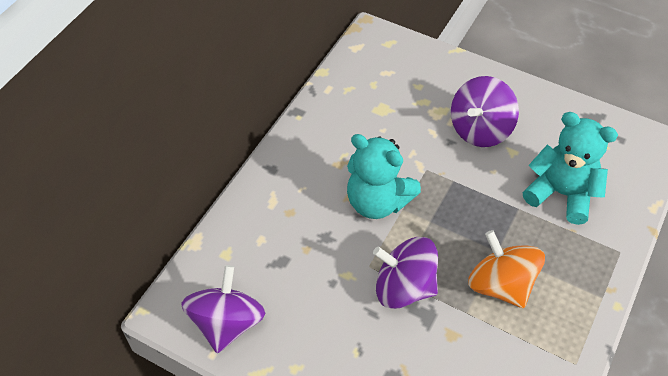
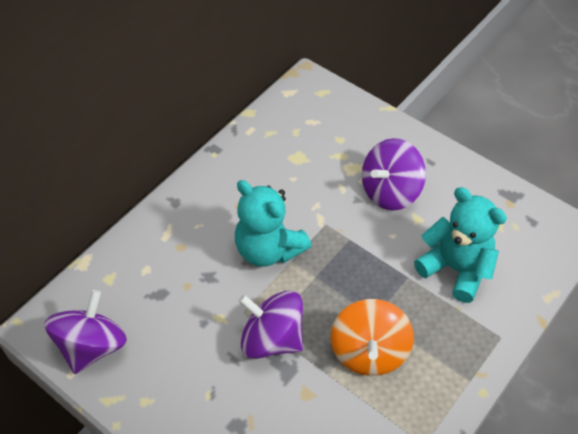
camera: 10 degrees right, 0 degrees up
(500, 285) = (369, 351): orange spinning top -> orange spinning top turned 150 degrees counterclockwise

